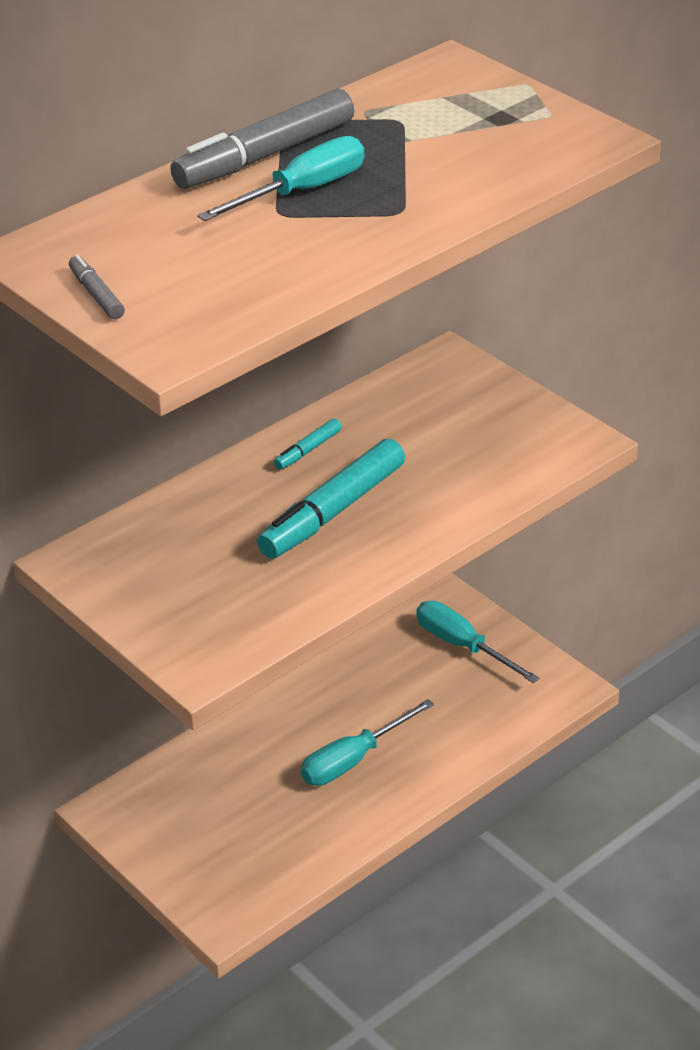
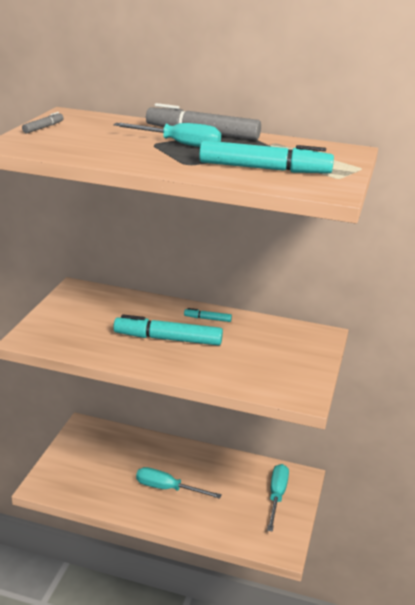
camera: 55 degrees right, 10 degrees down
(473, 157) = (264, 169): none -> turquoise marker

